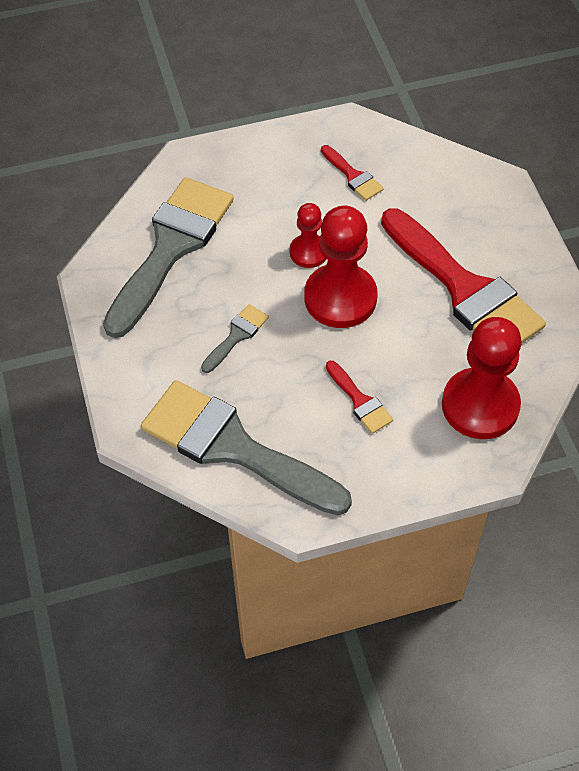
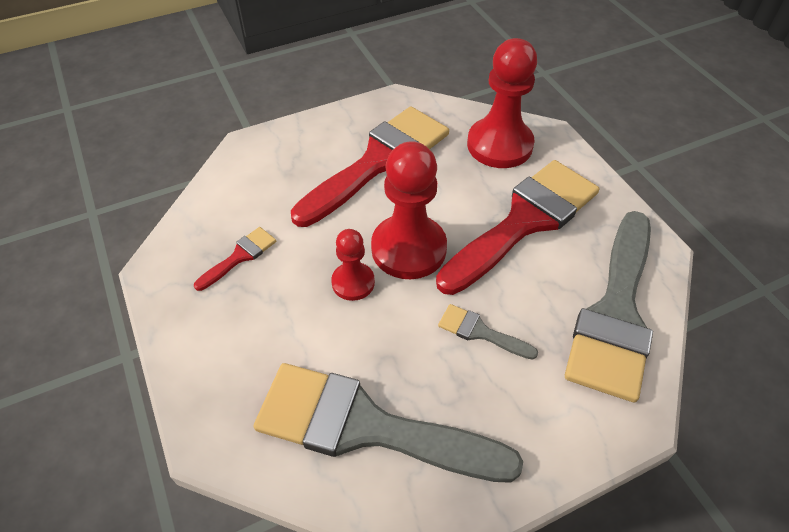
camera: 100 degrees left, 5 degrees down
(360, 401) = (524, 221): red brush -> red brush, size x2.36

